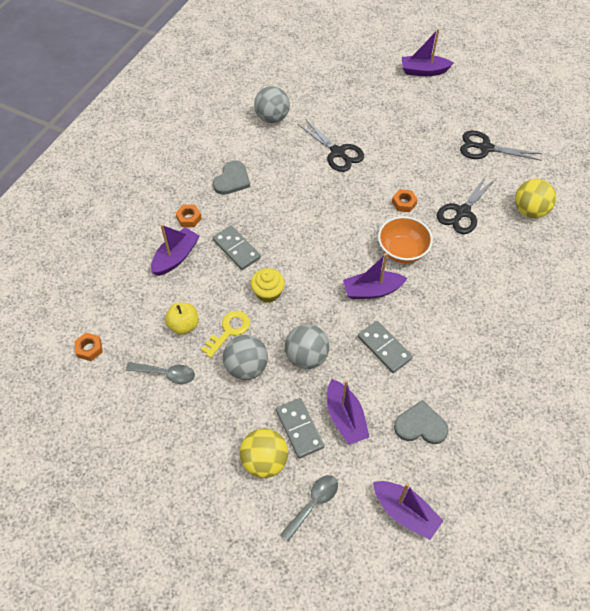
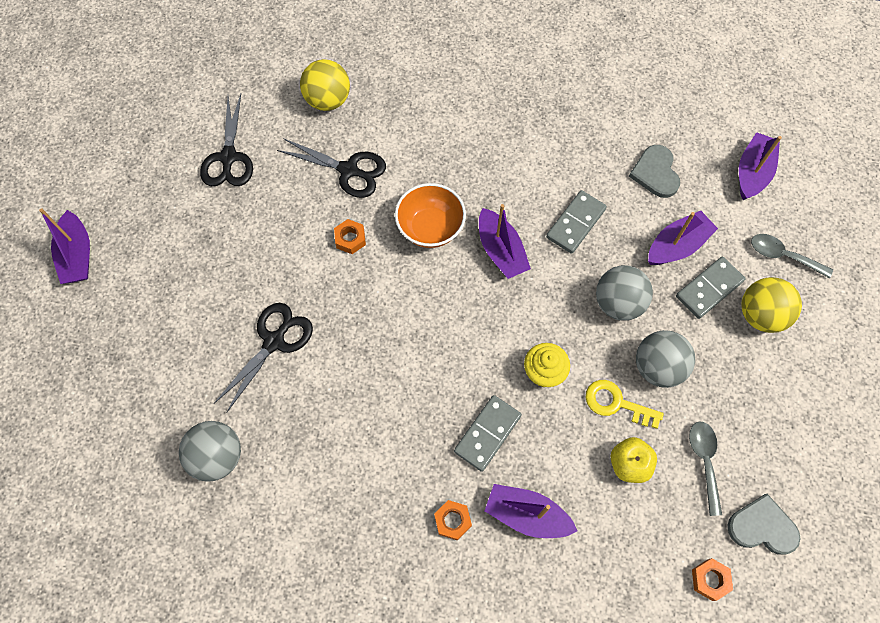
camera: 105 degrees left, 10 degrees up
(232, 180) = (362, 480): grey heart -> grey heart (762, 527)

